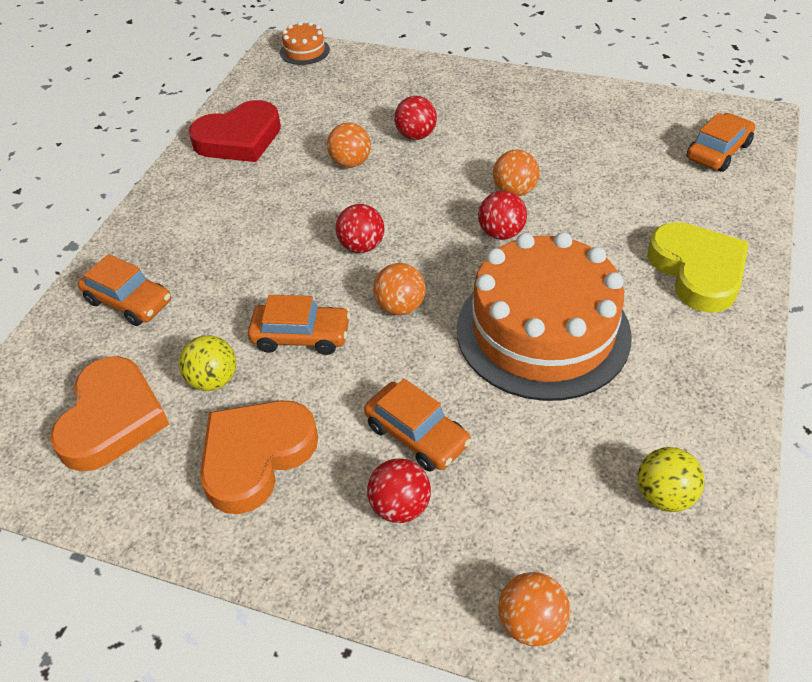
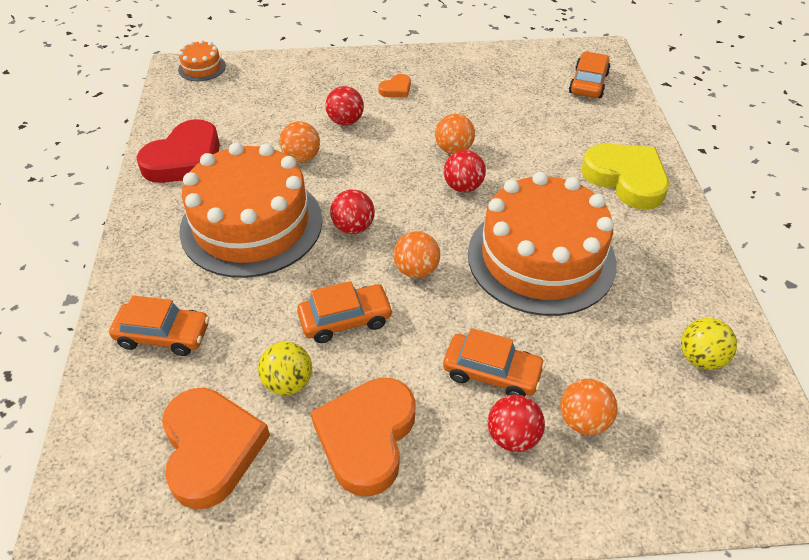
camera: 25 degrees left, 0 degrees up
(265, 218) = (251, 224): none -> orange cake
(489, 113) = (396, 89): none -> orange heart
(531, 623) = (665, 492): orange ball -> orange ball (583, 420)

